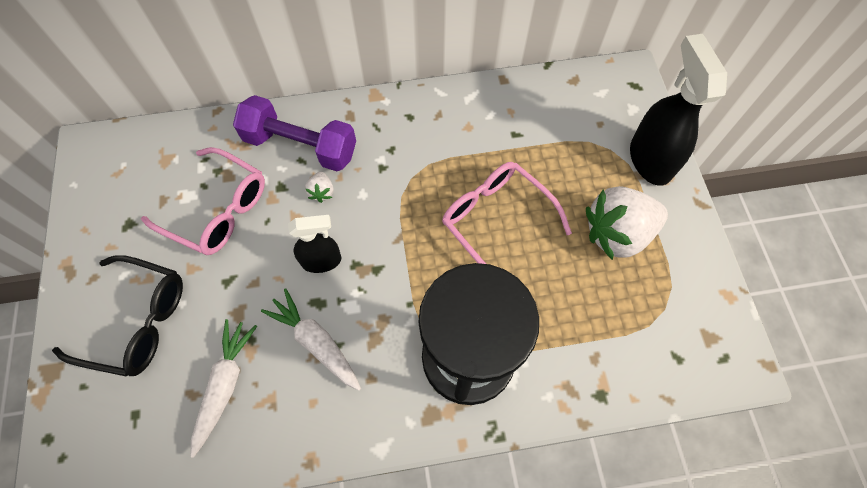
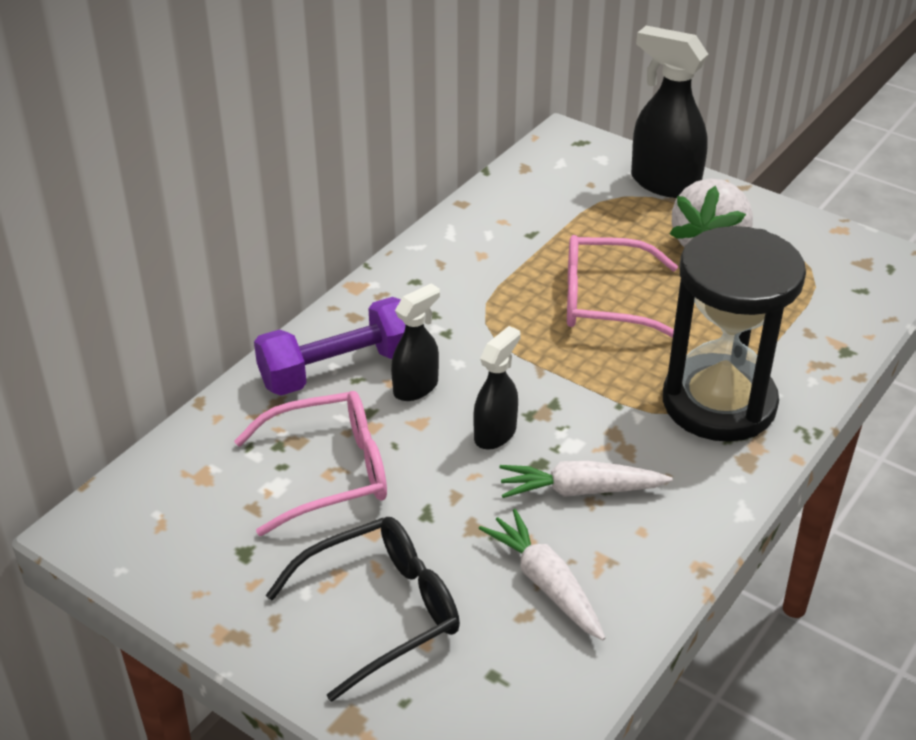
camera: 45 degrees left, 25 degrees down
(322, 192) = (416, 387): white strawberry -> black spray bottle

